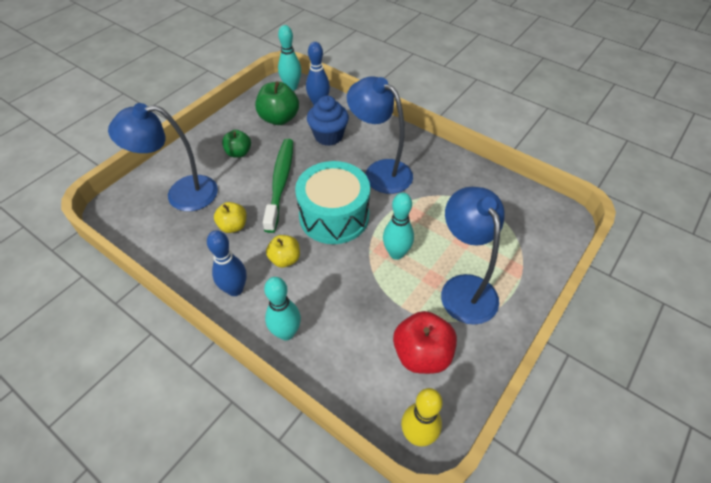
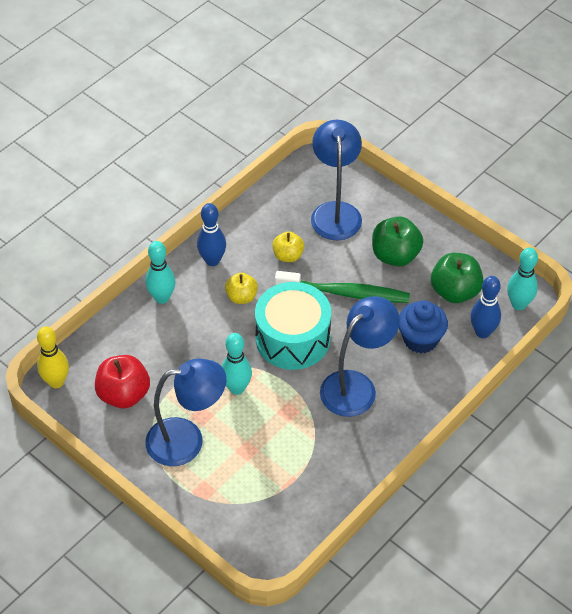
camera: 95 degrees right, 0 degrees up
(238, 153) = (395, 255): green apple -> green apple, size x1.60

